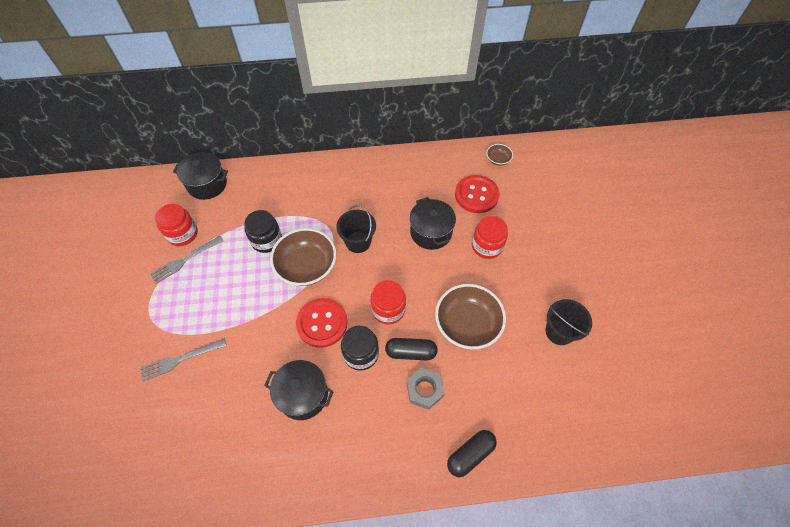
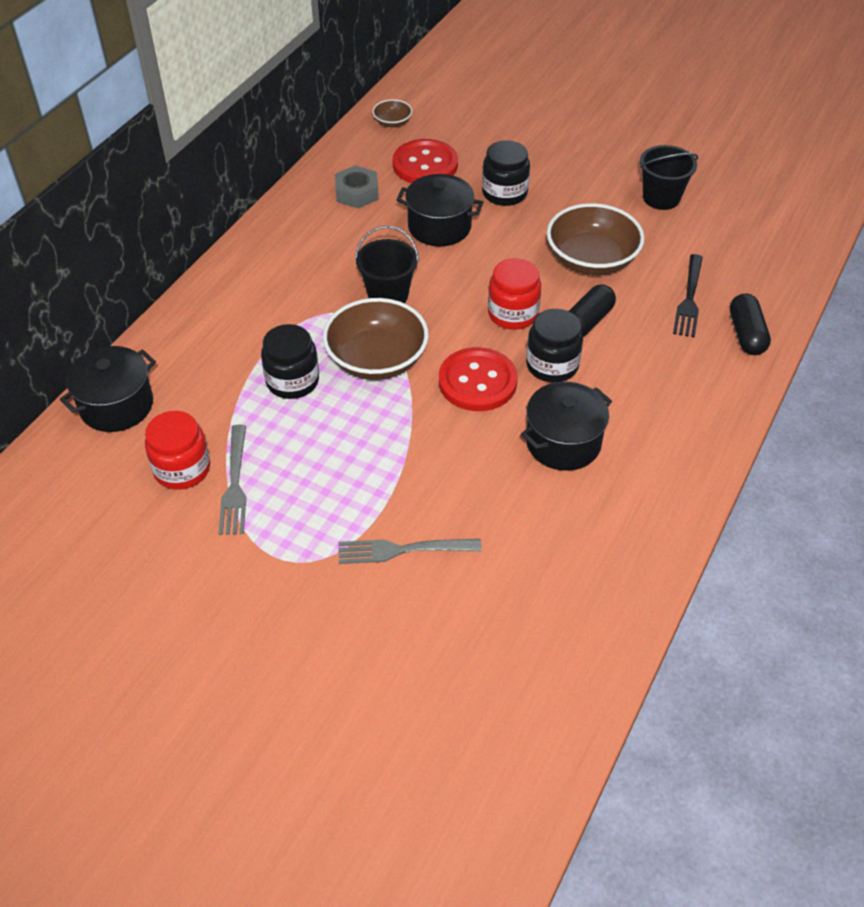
camera: 55 degrees left, 10 degrees down
(180, 360) = (403, 550): grey fork -> grey fork turned 75 degrees clockwise
(424, 390) = (644, 333): grey nut -> grey nut (357, 193)
(476, 400) = (689, 299): none -> black fork
(487, 246) = (504, 193): red jar -> black jar

